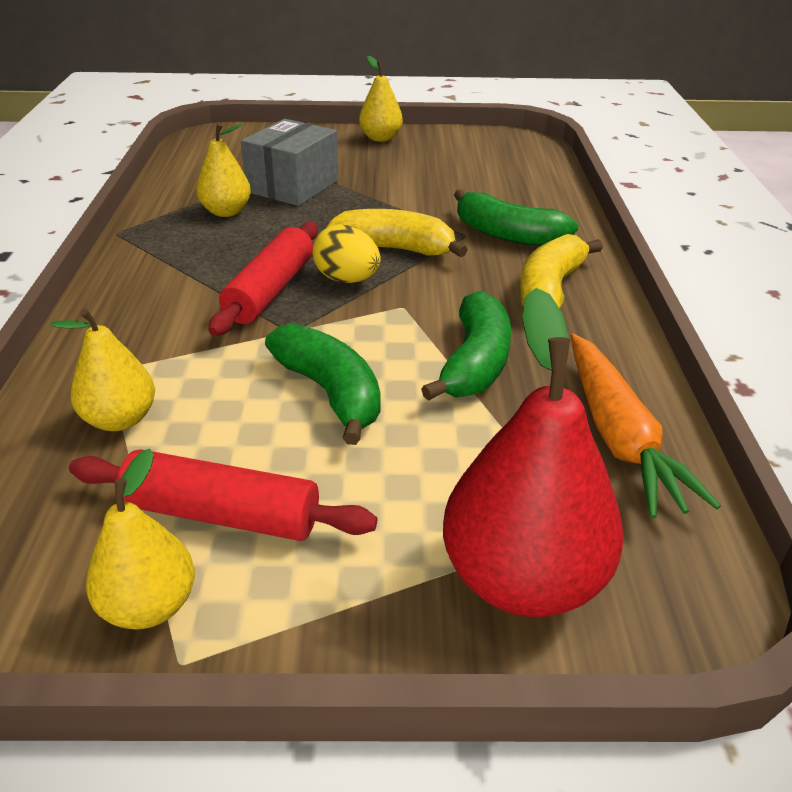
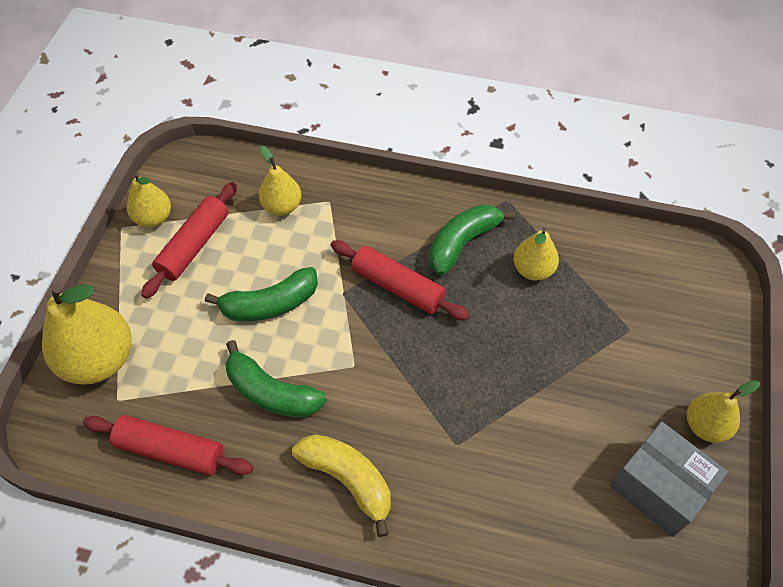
camera: 105 degrees right, 20 degrees up
(293, 186) = (580, 324): grey box -> grey box (658, 487)
(347, 279) = (401, 337): yellow egg -> none
(393, 249) = (442, 379): yellow banana -> none
(508, 235) = (450, 481): green banana -> green banana (462, 243)
(522, 578) = (99, 359): red pear -> yellow pear
(618, 436) = (170, 451): orange carrot -> red rolling pin

